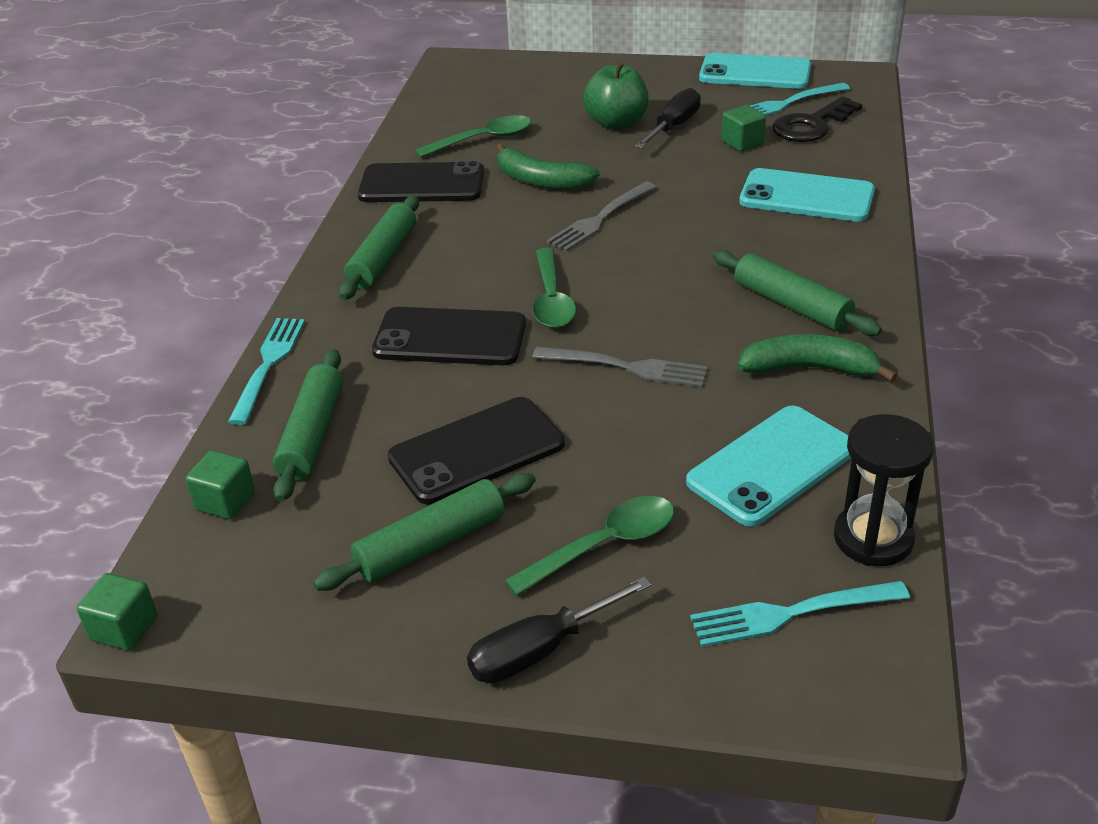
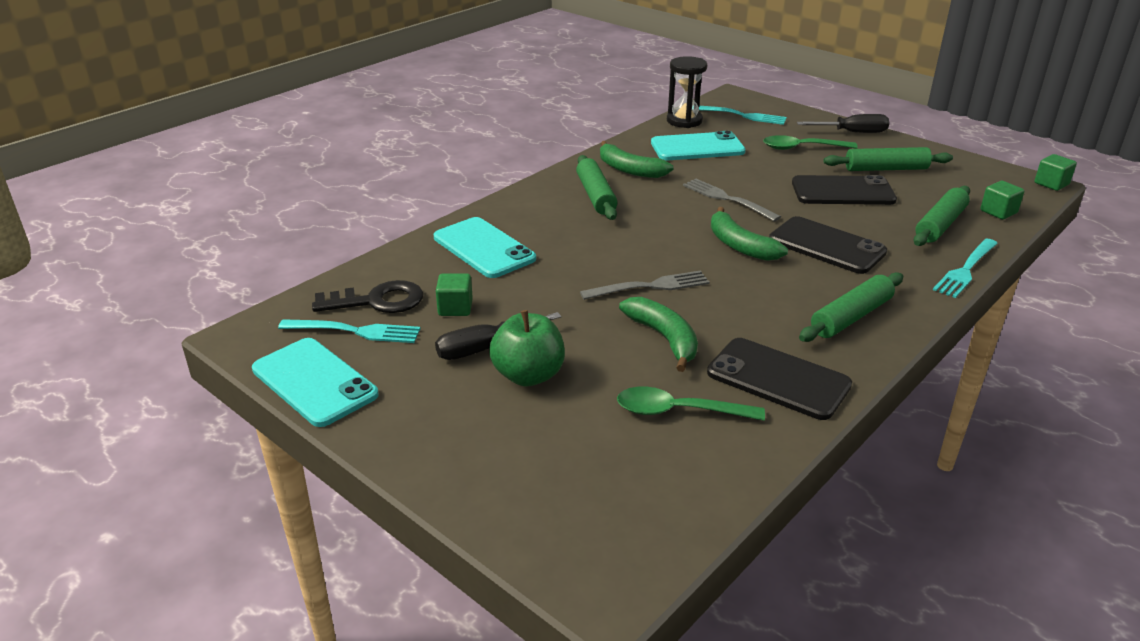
camera: 150 degrees left, 5 degrees down
(551, 299) = (740, 245): green spoon -> green banana

